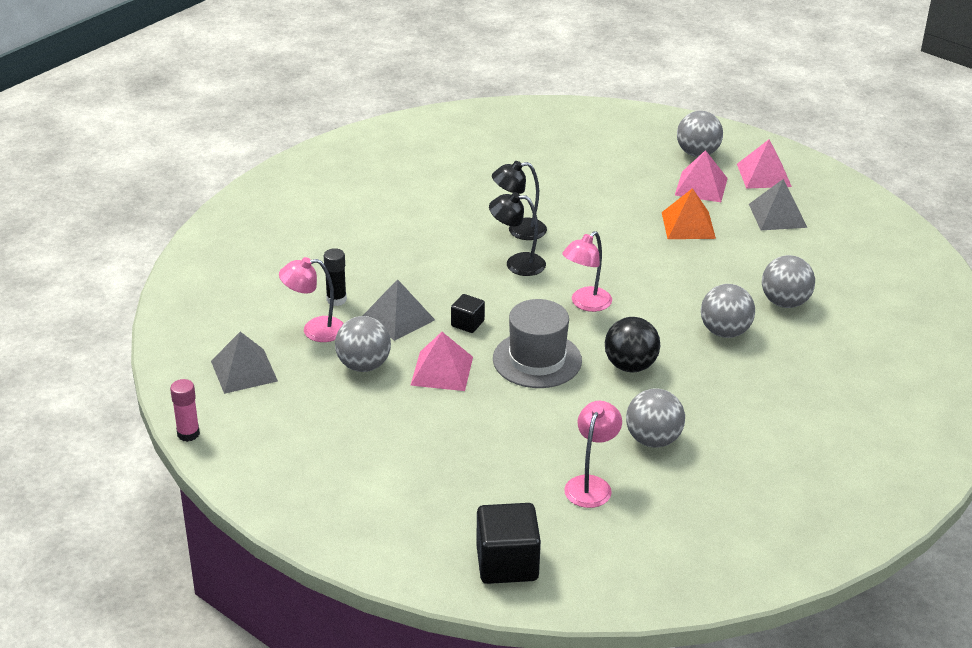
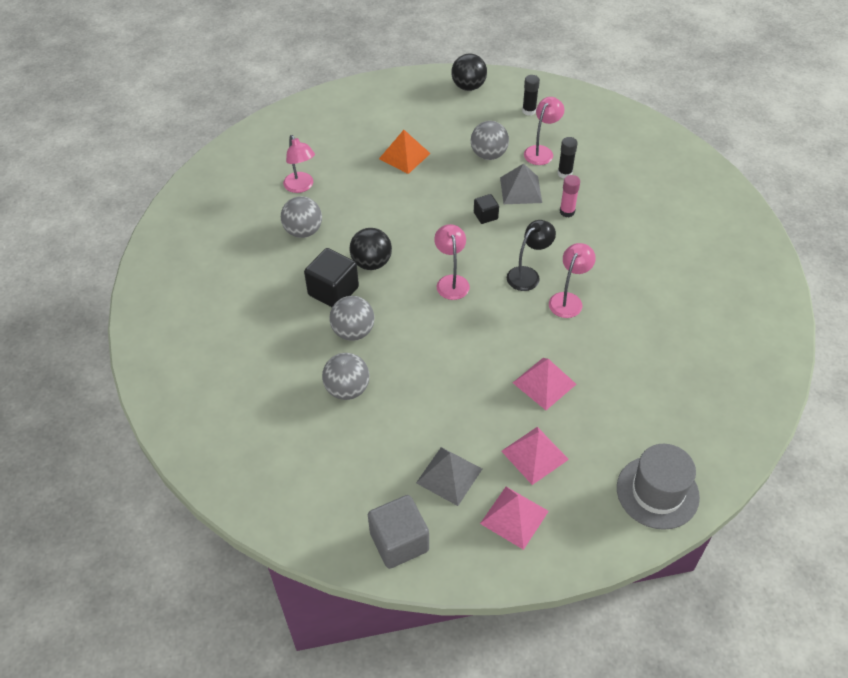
camera: 130 degrees right, 15 degrees up
(188, 434) = (494, 74): pink glue stick -> pink glue stick (567, 212)
(240, 444) = (468, 87): none -> black ball
(244, 371) = (529, 111): grey pyramid -> black glue stick
(442, 371) = (452, 182): pink pyramid -> pink pyramid (544, 383)
(507, 563) = (288, 130): black cube -> black cube (333, 291)
(519, 230) = (568, 300): black lamp -> pink lamp
(537, 360) = (420, 226): grey hat -> grey hat (657, 492)
(688, 225) = (488, 404): orange pyramid -> orange pyramid (404, 156)
(697, 153) = (588, 493): grey ball -> none
(860, 213) = (399, 542): none -> grey cube

